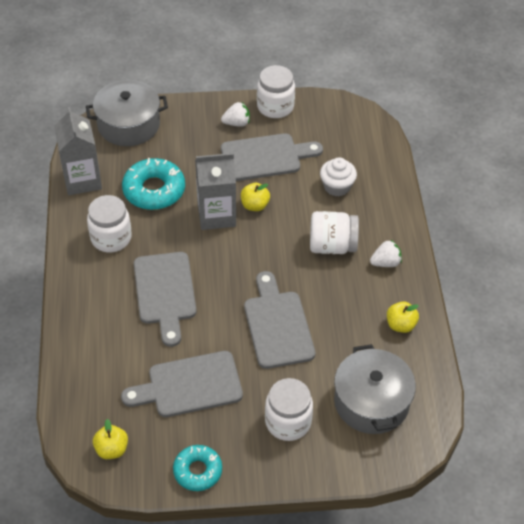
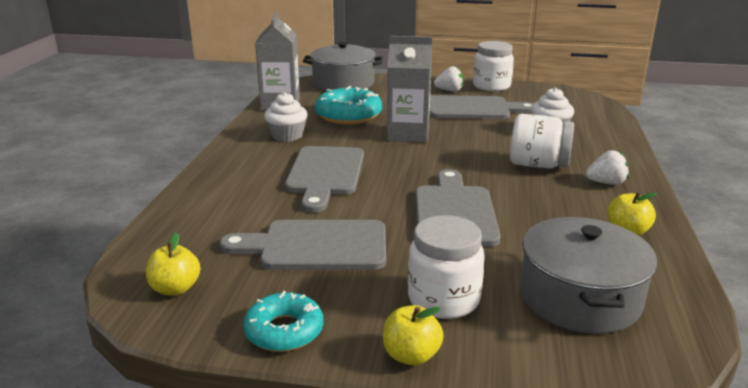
camera: 15 degrees right, 25 degrees down
(111, 238) = (287, 136): white jar -> white cupcake
(255, 205) = (453, 133): yellow apple -> yellow apple (411, 355)

